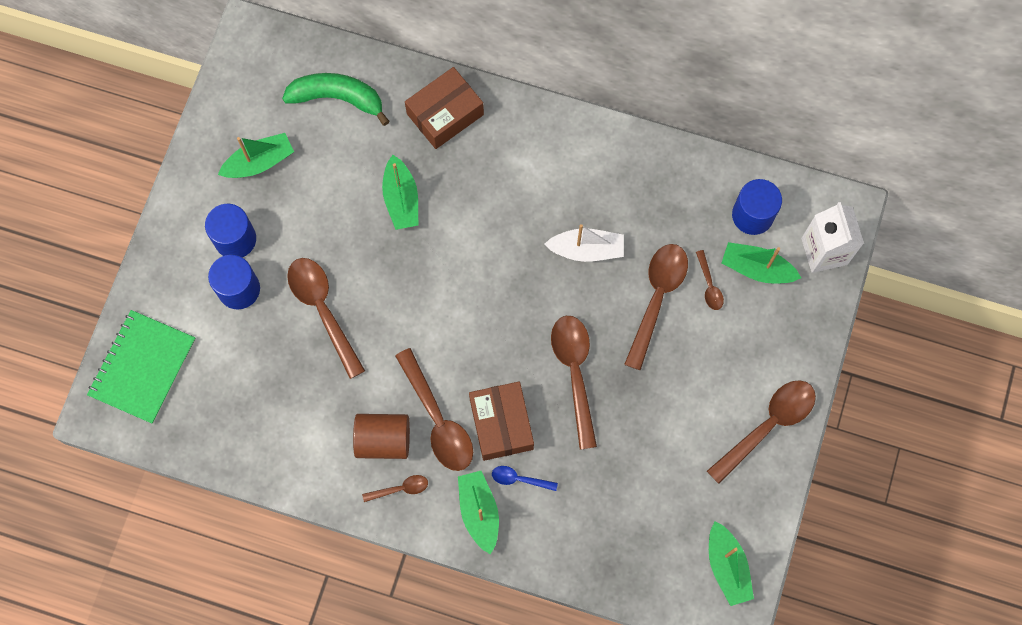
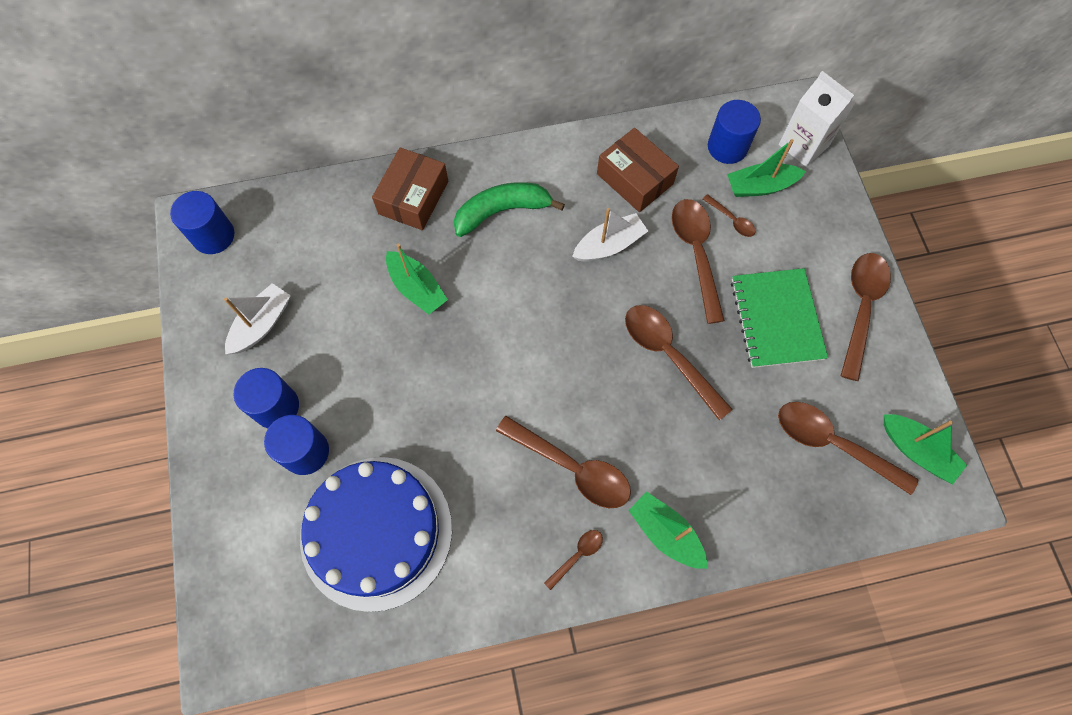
camera: 30 degrees left, 5 degrees down
(143, 367) = (246, 584): green notebook -> green notebook (776, 319)
(259, 162) = (262, 324): green boat -> white boat
(259, 383) = (376, 532): none -> blue cake
(260, 60) = (213, 236): none -> blue cylinder
(323, 310) = (401, 427): brown spoon -> brown spoon (833, 444)
(337, 98) = (306, 232): green banana -> green banana (502, 211)
(383, 440) = (532, 517): brown cylinder -> none
(501, 424) = (633, 438): brown box -> brown box (634, 179)
(519, 479) = (682, 479): blue spoon -> none

